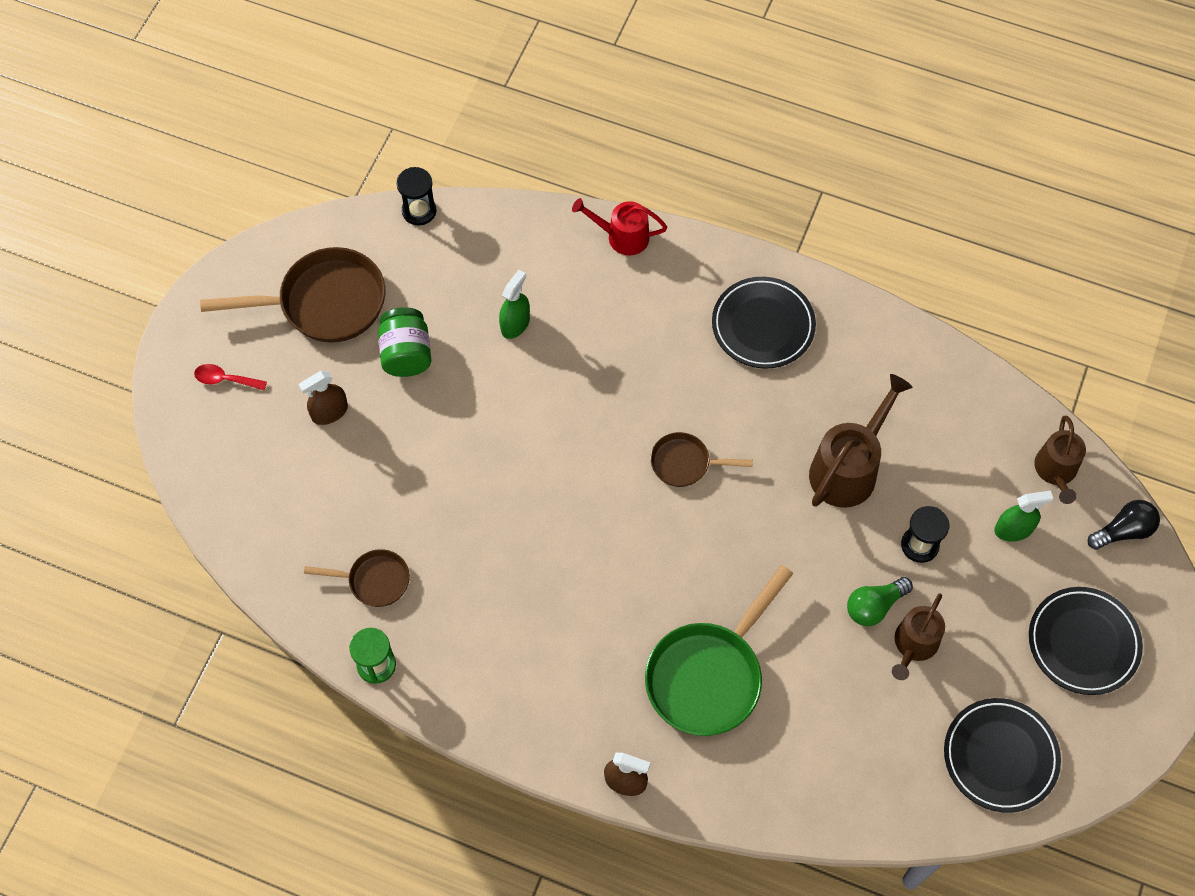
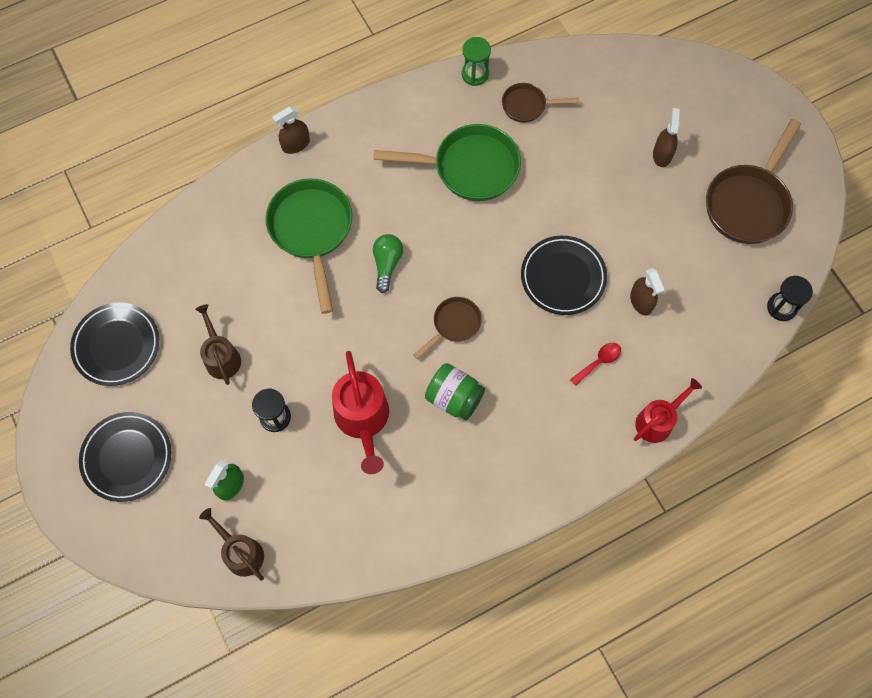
camera: 130 degrees right, 5 degrees up
(225, 379) = (733, 115): red spoon -> red spoon (599, 362)
(374, 580) = (527, 106): brown pan -> brown pan turned 45 degrees clockwise
(406, 354) = (670, 223): green jar -> green jar (454, 398)
(500, 580) = (469, 168): none -> green pan
(515, 324) = (641, 301): green spray bottle -> brown spray bottle
(763, 325) = (511, 456): black plate -> black plate (563, 277)
(848, 468) = (363, 419): brown watering can -> red watering can
(874, 606) = (264, 355): green light bulb -> green light bulb (387, 264)
(1123, 531) = (164, 556): black light bulb -> none

